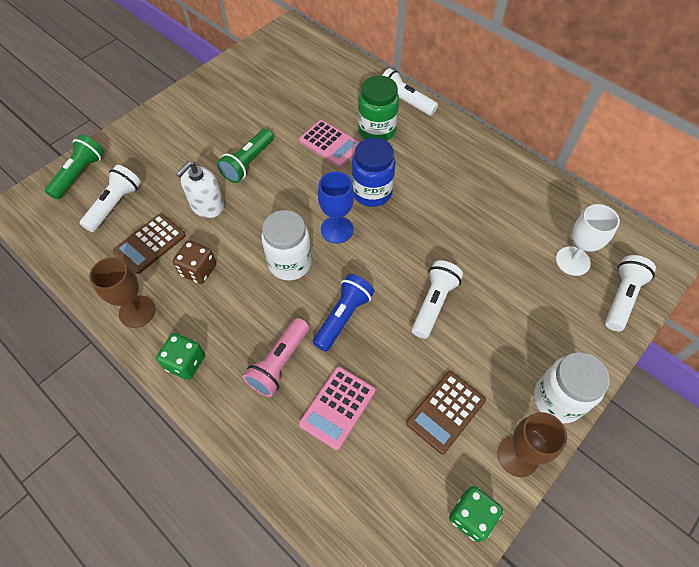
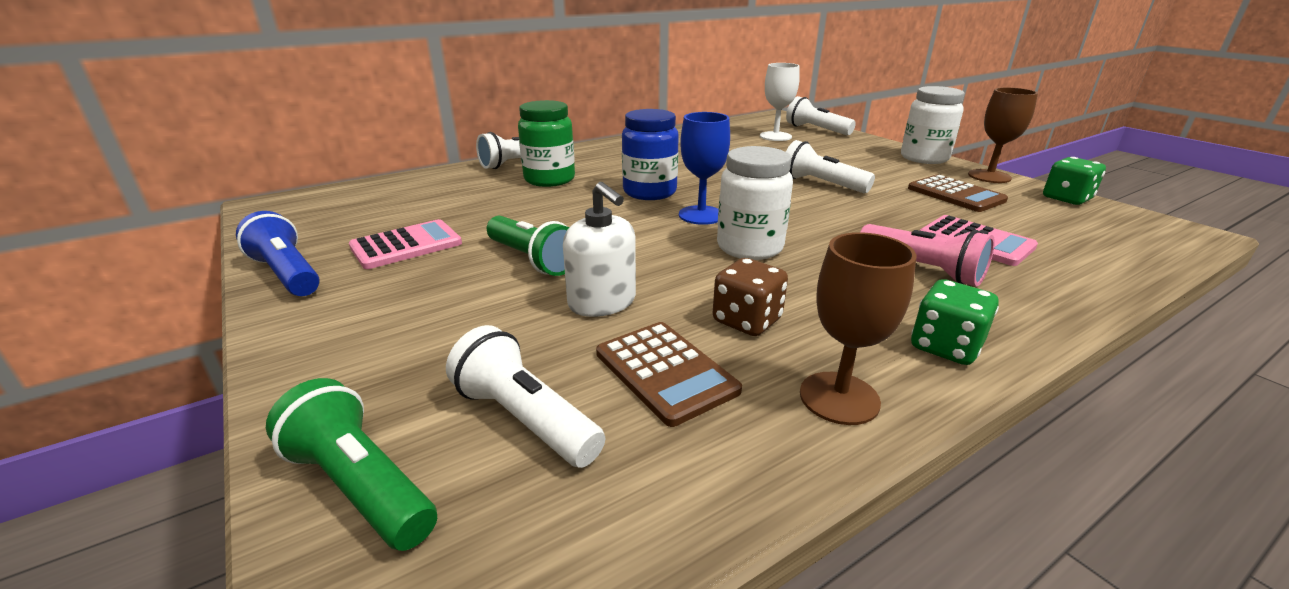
camera: 75 degrees left, 30 degrees down
(330, 143) = (547, 204): pink calculator -> pink calculator (406, 245)
(343, 317) = (841, 225): blue flashlight -> blue flashlight (287, 274)

